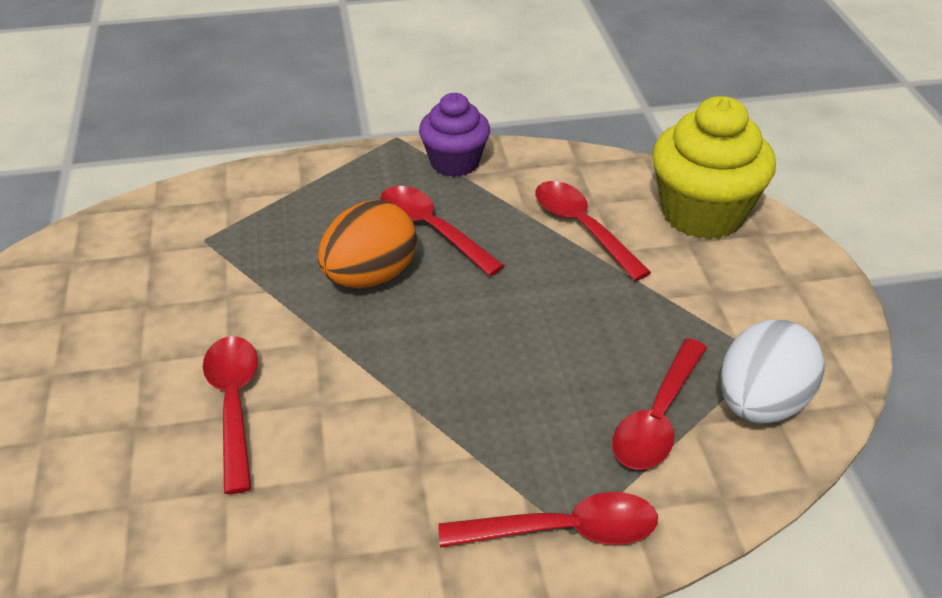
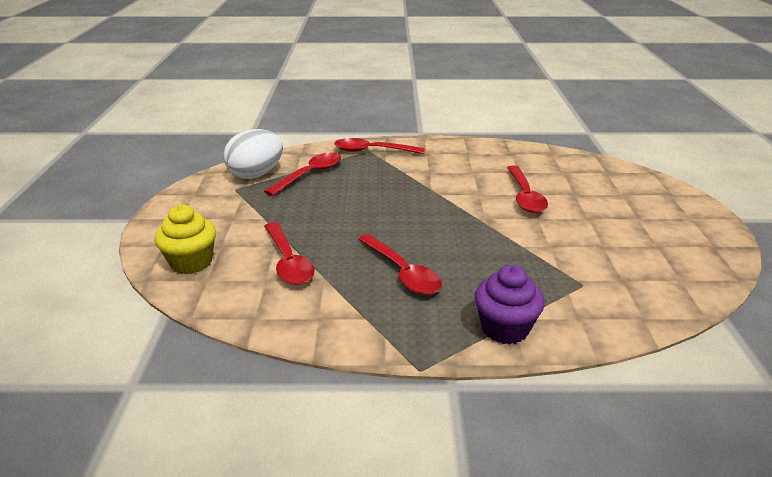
camera: 170 degrees left, 10 degrees down
(370, 277) = (451, 246): orange egg -> none
(455, 162) = (367, 330): purple cupcake -> purple cupcake (505, 328)
(702, 213) = (191, 262): yellow cupcake -> yellow cupcake, size x0.63

